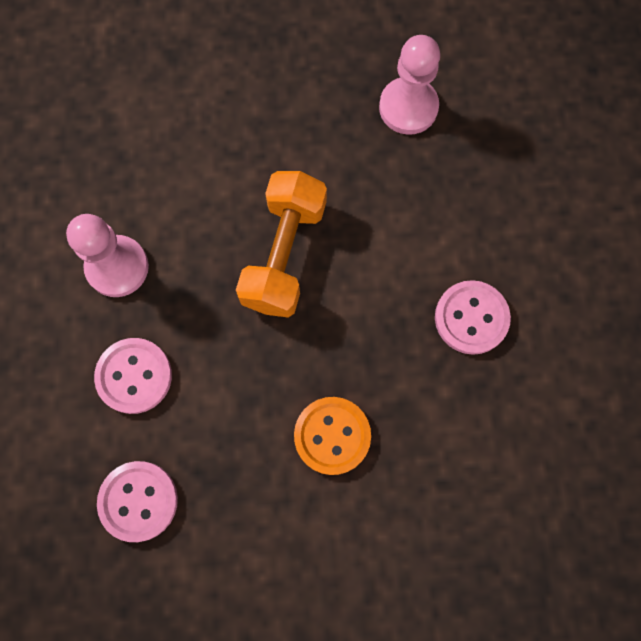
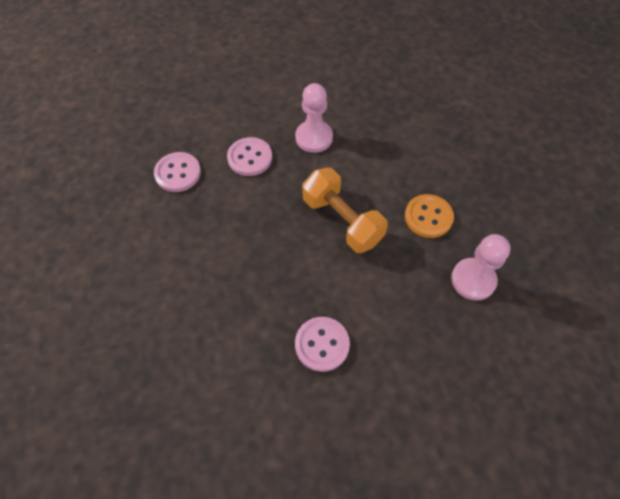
camera: 80 degrees right, 15 degrees down
(284, 254) = (342, 220): orange dumbbell -> orange dumbbell turned 45 degrees clockwise
(332, 436) = (226, 267): orange button -> orange button (428, 217)

